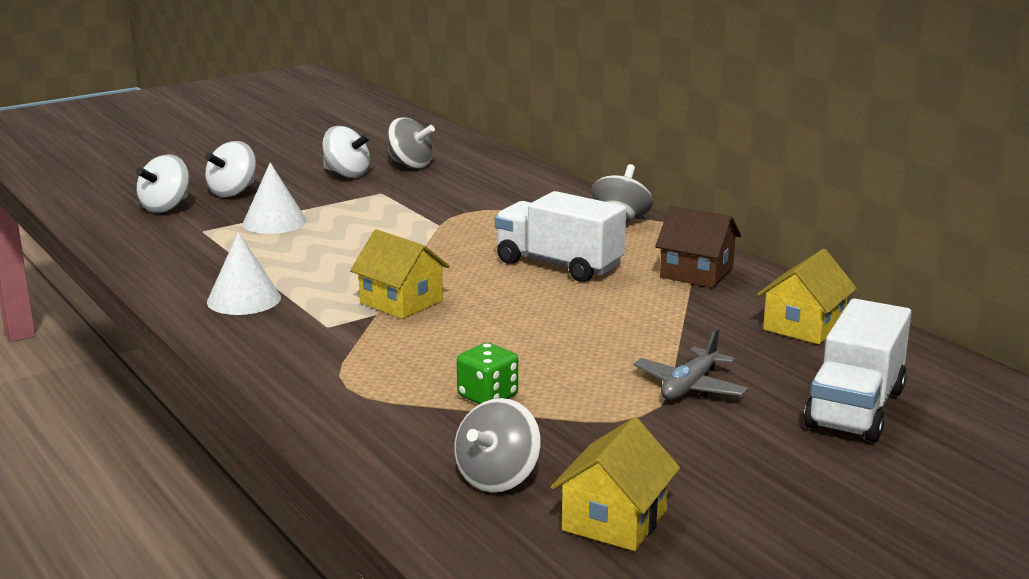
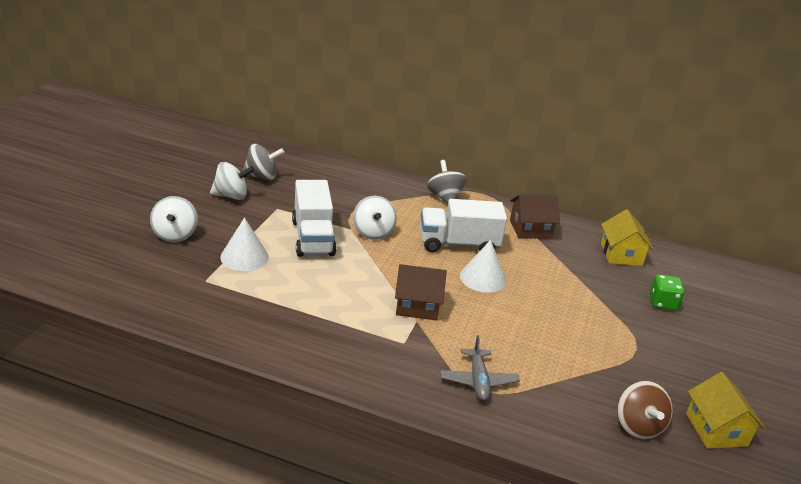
camera: 40 degrees left, 10 degrees up
(166, 207) = (145, 264): white spinning top -> white spinning top (373, 232)
(244, 299) = (323, 338): white cone -> white cone (483, 278)
(401, 302) = (417, 305): yellow house -> brown house
(487, 396) = (557, 366): green dice -> green dice (662, 303)
(498, 478) = (638, 426): grey spinning top -> brown spinning top
(690, 387) = (630, 319): grey plane -> grey plane (478, 381)
(855, 408) = (706, 306): white truck -> white truck (313, 238)

